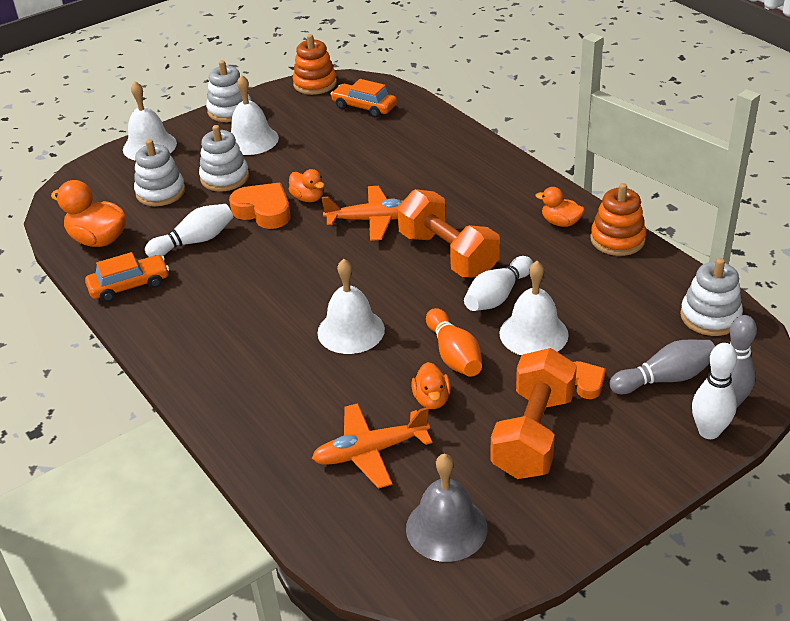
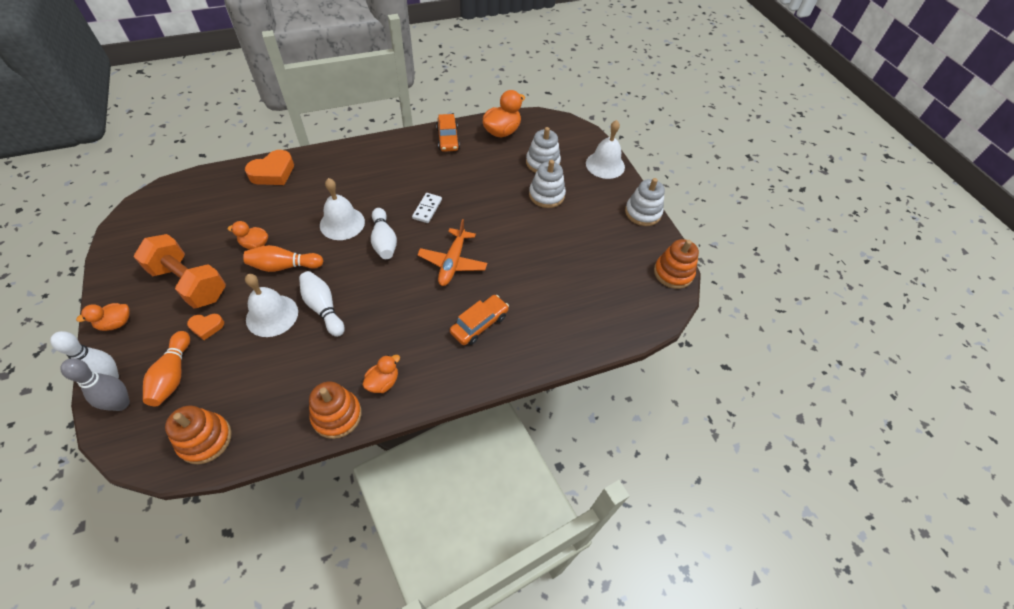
camera: 100 degrees right, 15 degrees up
(195, 241) = (477, 170): white bowling pin -> white bowling pin (384, 241)
(251, 140) = (593, 217): white bell -> none
(263, 211) = (494, 207): orange heart -> orange heart (273, 173)
(290, 264) = (427, 209): none -> white domino
(308, 198) = (499, 233): orange duck -> orange duck (116, 323)
(364, 107) = (621, 297): orange car -> orange car (479, 324)
(370, 452) = (238, 208): orange plane -> none
(446, 528) = (162, 224): grey bell -> none
(448, 254) = (387, 294): orange dumbbell -> none
(664, 378) = (173, 375): grey bowling pin -> orange bowling pin
(710, 316) = (205, 439): white stacking toy -> orange stacking toy

